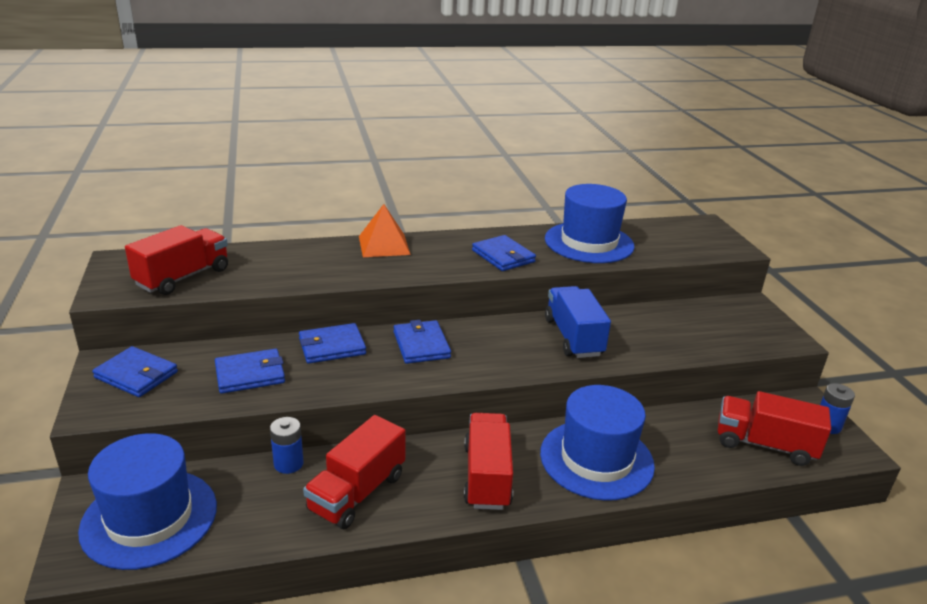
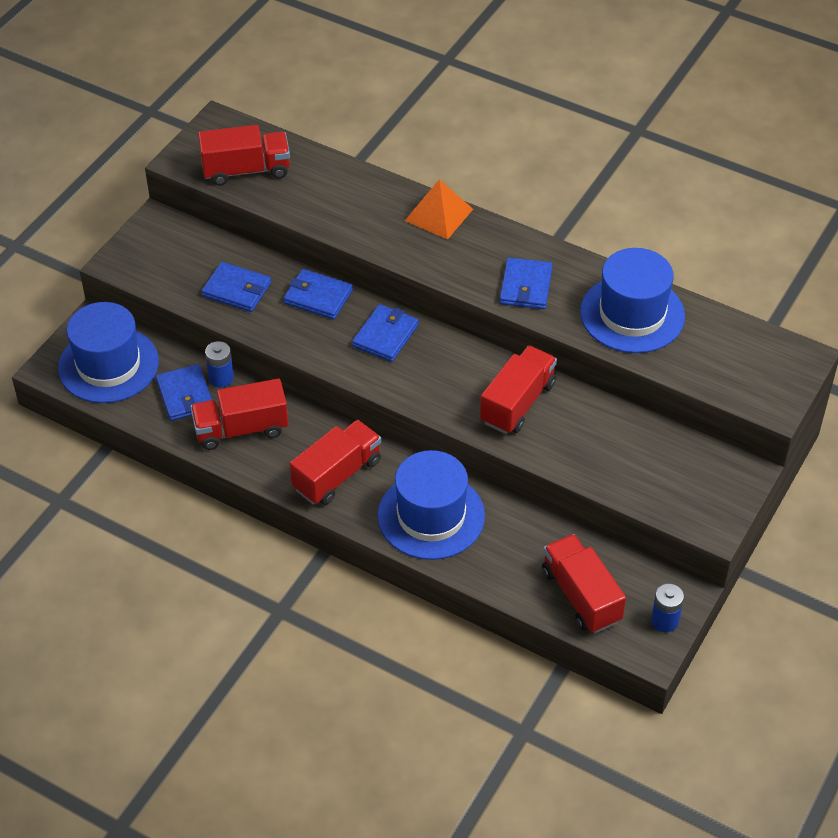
camera: 45 degrees right, 20 degrees up
(136, 375) = (166, 245): blue wallet -> blue wallet (185, 395)
(573, 337) = (518, 403): blue truck -> red truck

